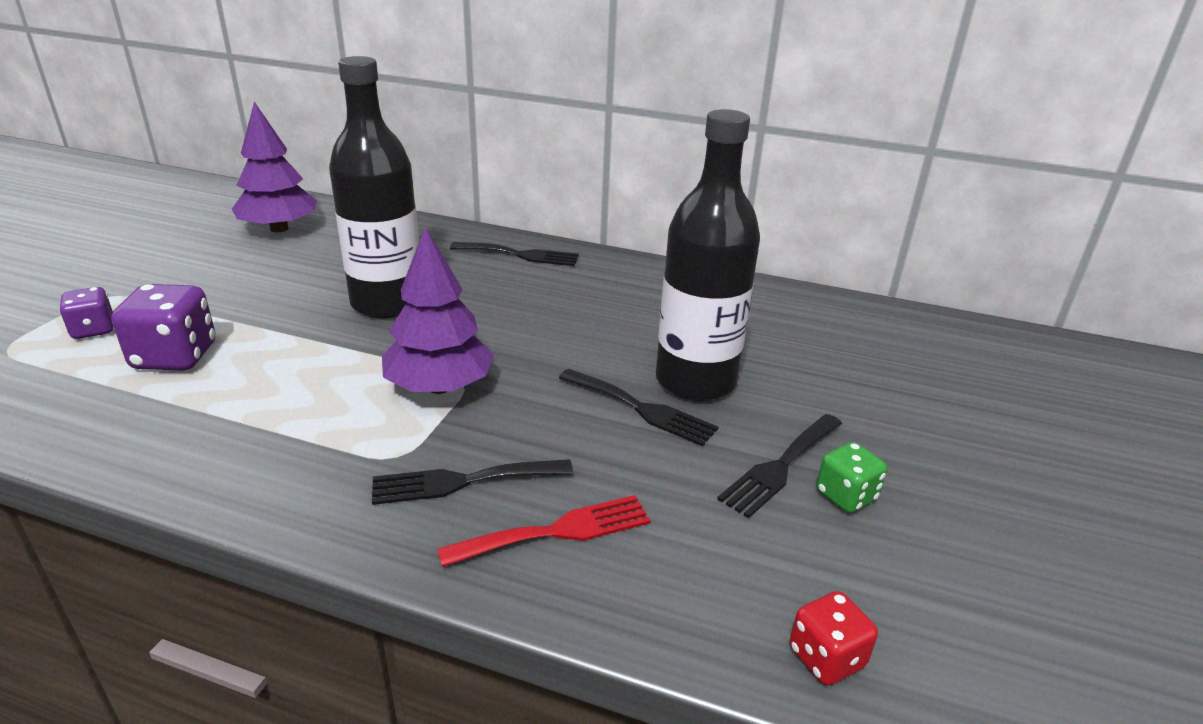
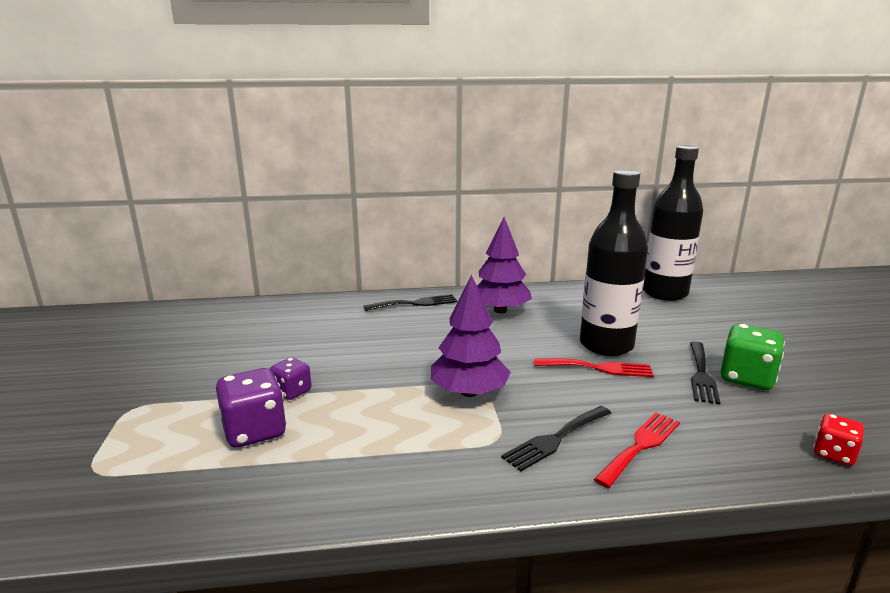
camera: 25 degrees left, 10 degrees down
(93, 330) = (157, 434): purple dice -> purple dice (292, 392)
(279, 229) = (217, 327): purple tree -> purple tree (500, 310)
(387, 303) = (366, 354): black bottle -> black bottle (664, 293)
(641, 409) = (598, 368): black fork -> red fork
(846, 496) = (746, 378): green dice -> green dice, size x1.66

